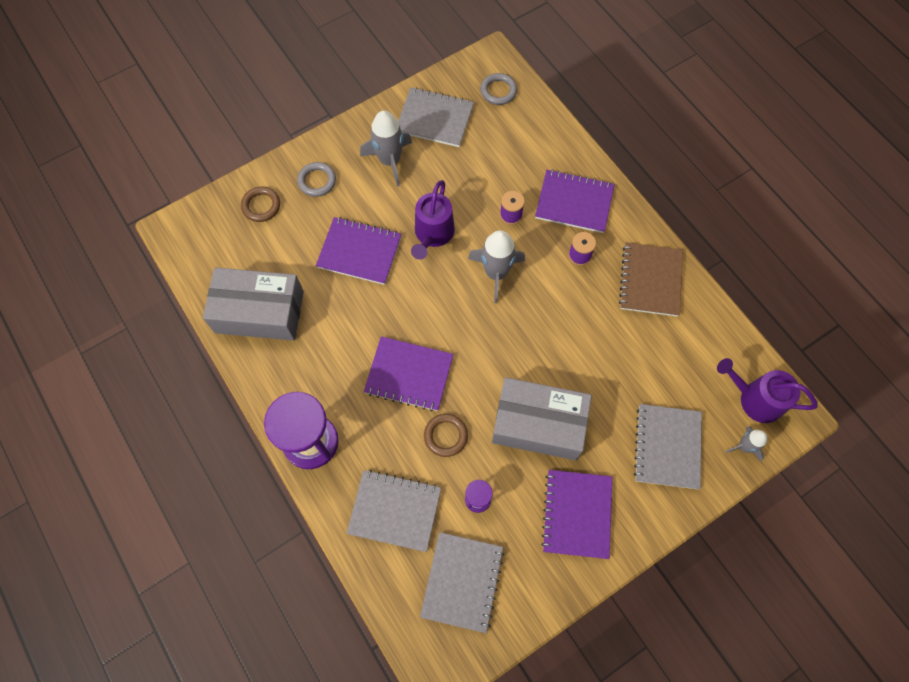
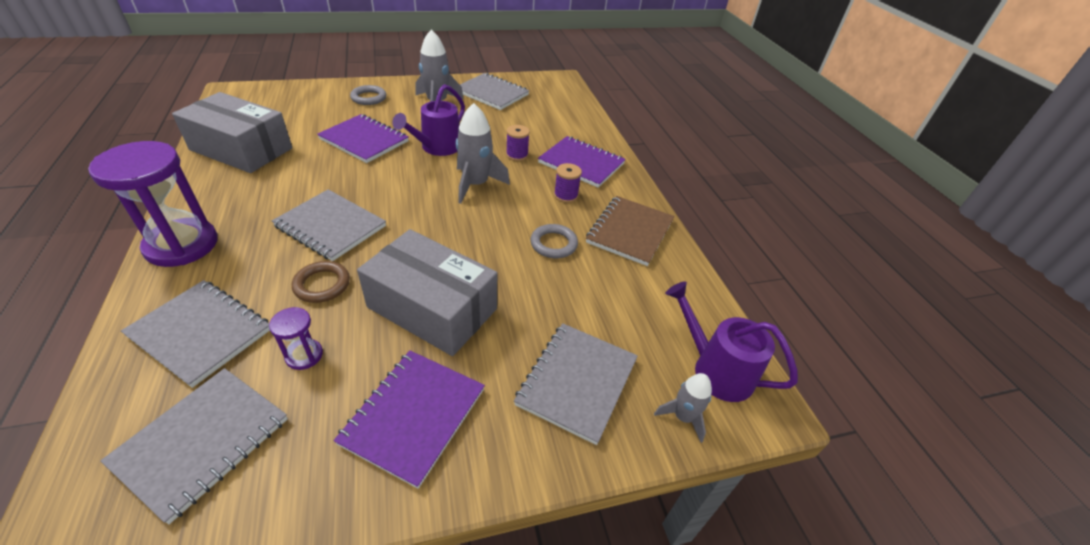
camera: 15 degrees right, 25 degrees down
(261, 206) = (311, 98): brown ring -> none
(409, 375) = (330, 226): purple notebook -> grey notebook
(498, 91) = (555, 93): grey ring -> grey ring (553, 244)

